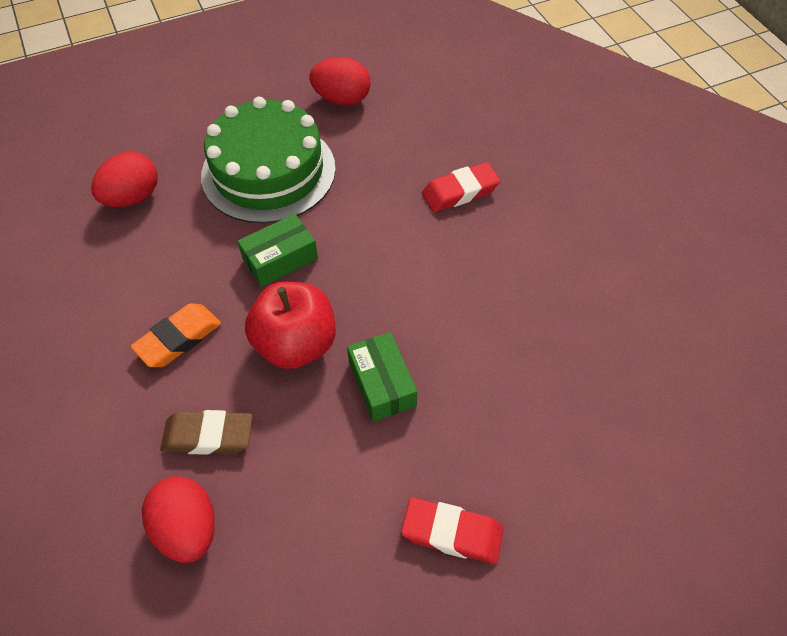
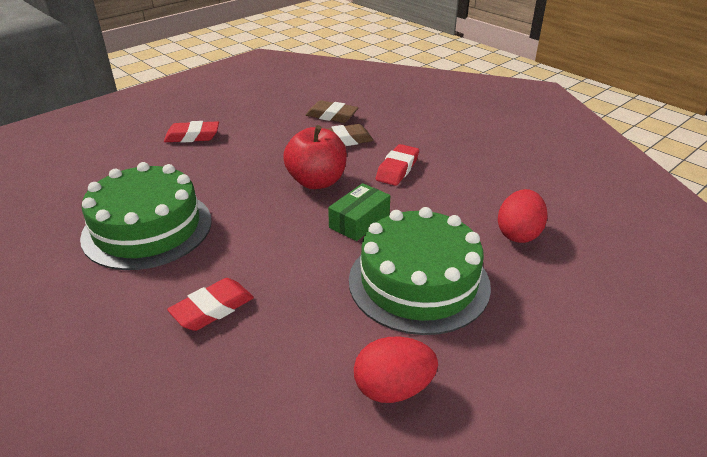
camera: 160 degrees right, 20 degrees down
(178, 339) = (397, 169): orange eraser -> red eraser
(188, 528) = (332, 116): red egg -> brown eraser
(382, 384) = (249, 176): green box -> none
(523, 315) = (147, 228): none -> green cake

